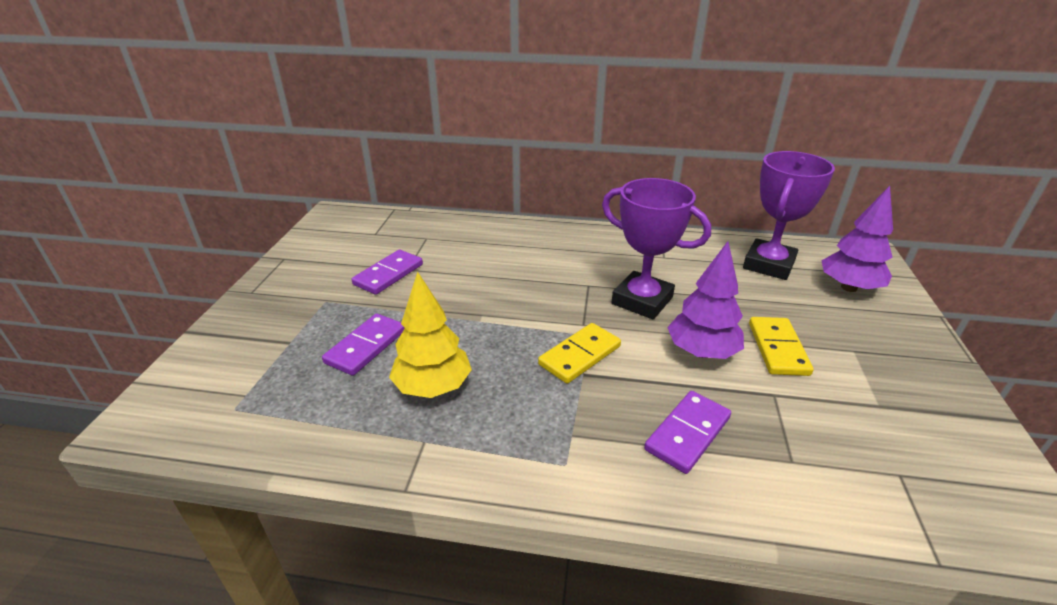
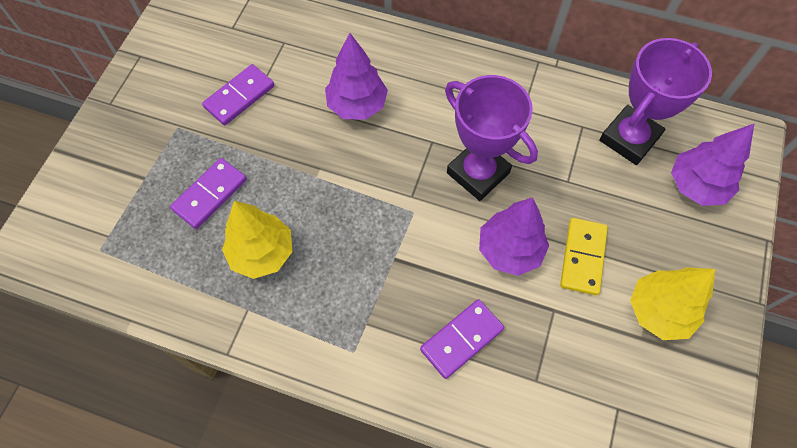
camera: 10 degrees right, 30 degrees up
(507, 269) = (357, 105): none -> purple tree
(579, 355) = (397, 236): yellow domino -> none
(881, 381) = (658, 311): none -> yellow tree

